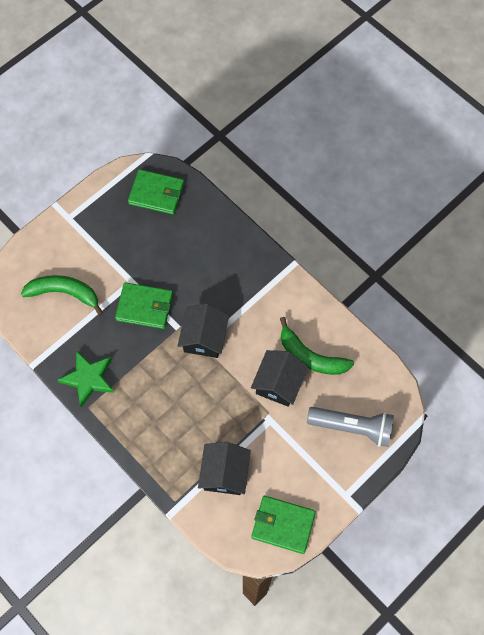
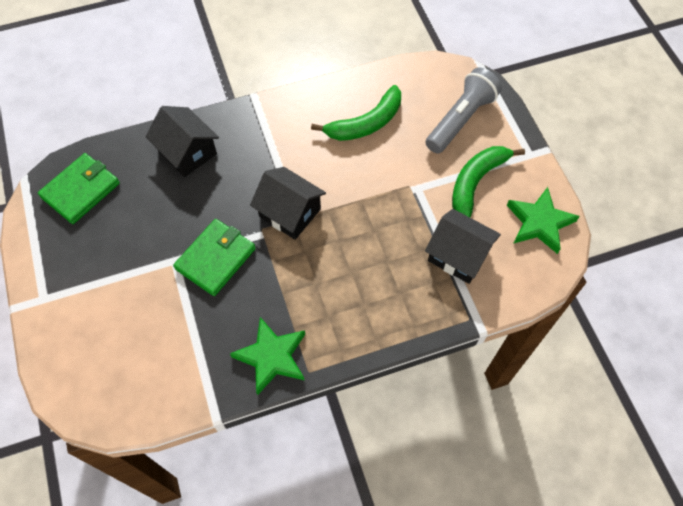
camera: 65 degrees left, 5 degrees down
(64, 293) = (142, 342): green banana -> green banana (476, 183)
(278, 383) = (381, 164): black house -> black house (187, 152)
(283, 525) = (539, 222): green wallet -> green star

